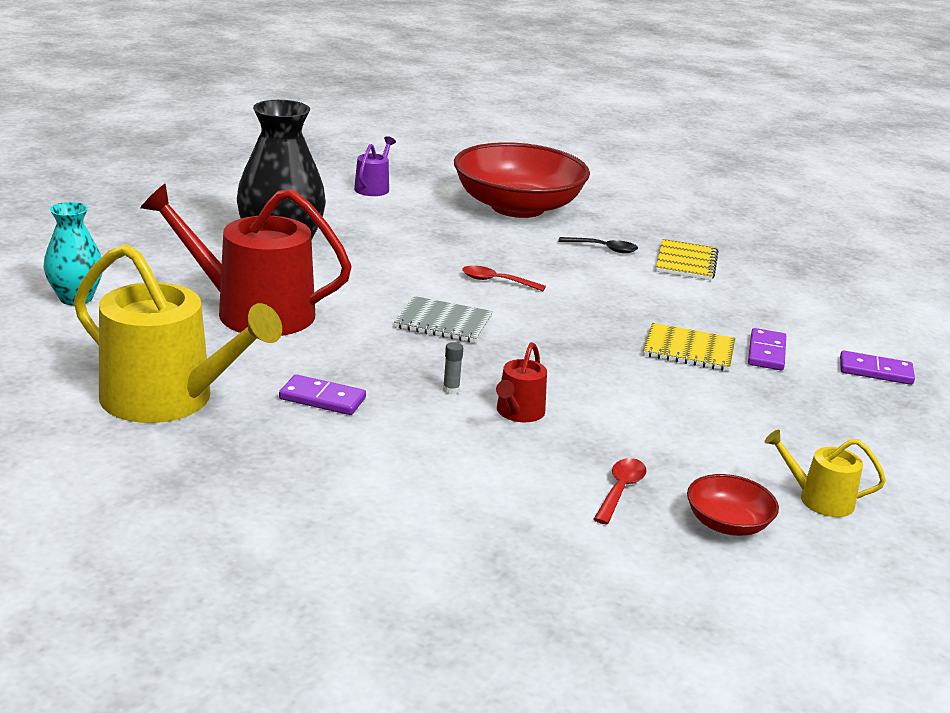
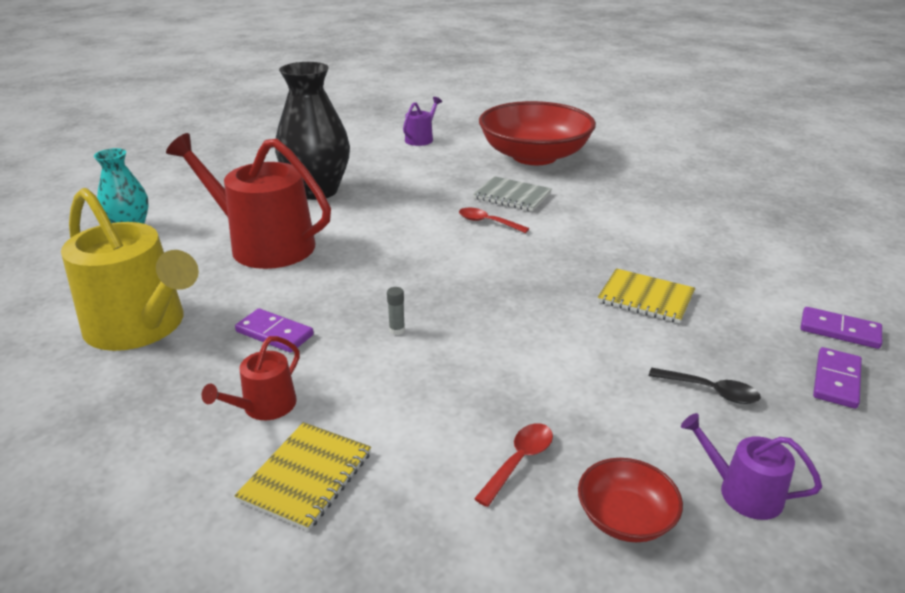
camera: 15 degrees right, 5 degrees up
(443, 322) = (422, 260): grey notebook -> grey notebook (512, 196)
(518, 413) = (450, 359): red watering can -> red watering can (264, 407)
(603, 249) = (597, 194): black spoon -> black spoon (710, 391)
(686, 262) = (670, 208): yellow notebook -> yellow notebook (306, 477)
(766, 352) = (725, 304): purple domino -> purple domino (836, 380)
(819, 499) = (742, 492): yellow watering can -> purple watering can

